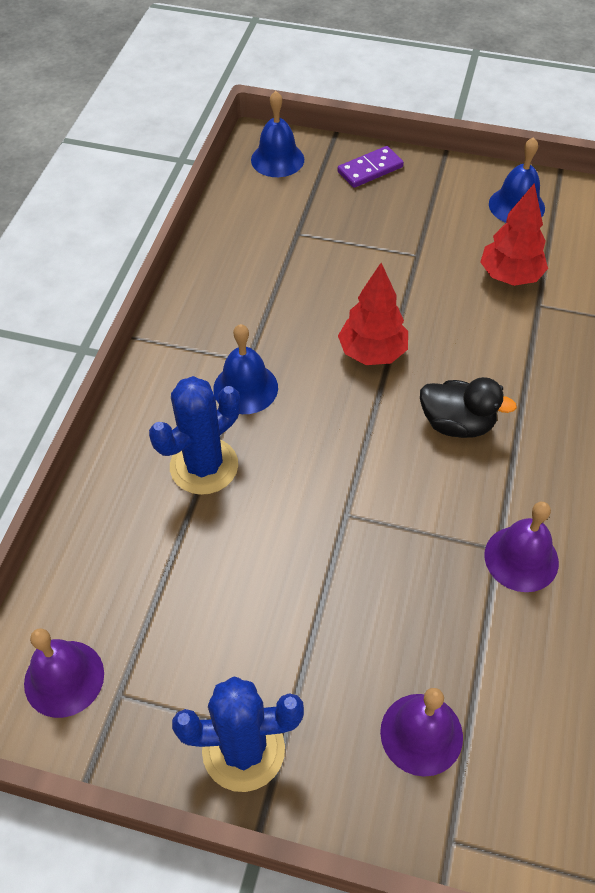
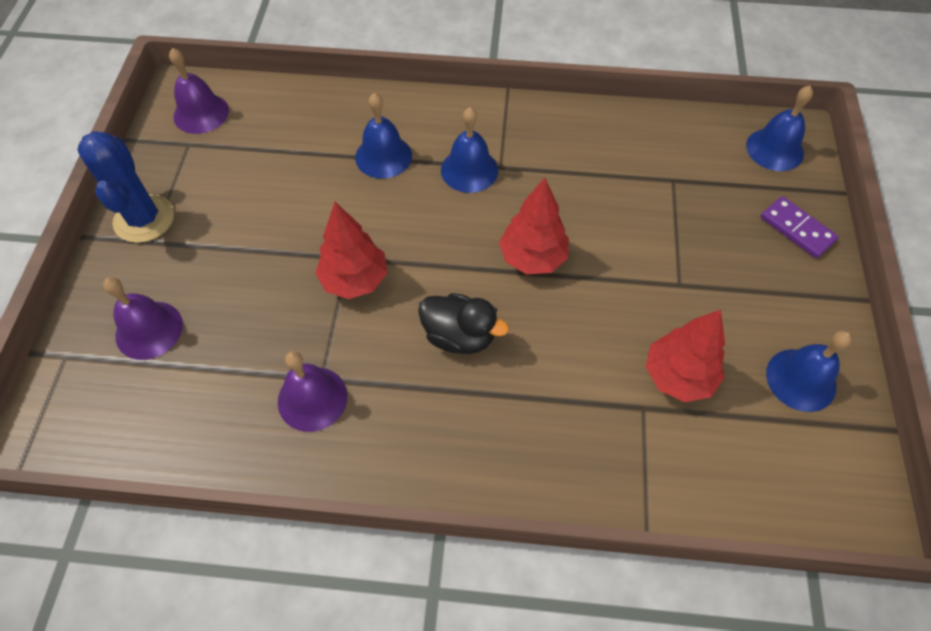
camera: 80 degrees right, 5 degrees up
(204, 466) = (383, 156): blue cactus -> blue bell
(378, 509) = (354, 280): none -> red tree
(457, 424) = (459, 336): black duck -> black duck turned 75 degrees counterclockwise

